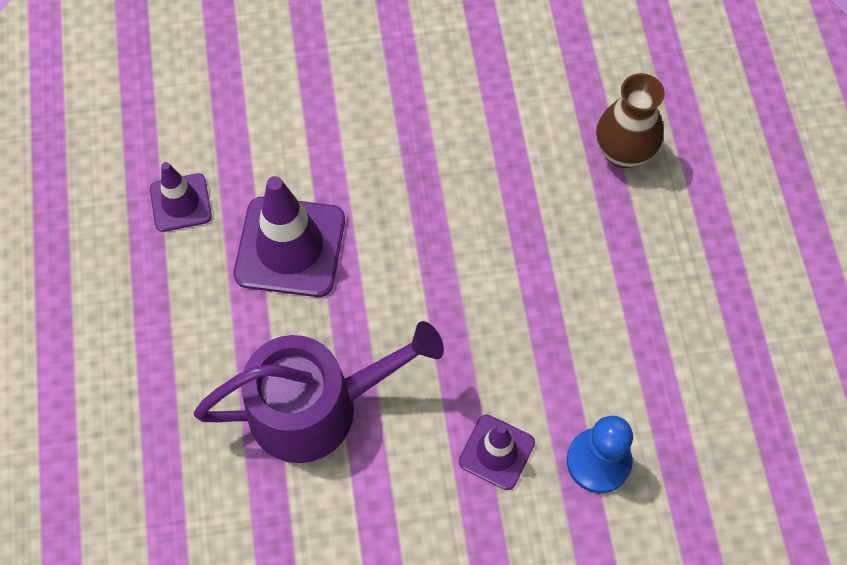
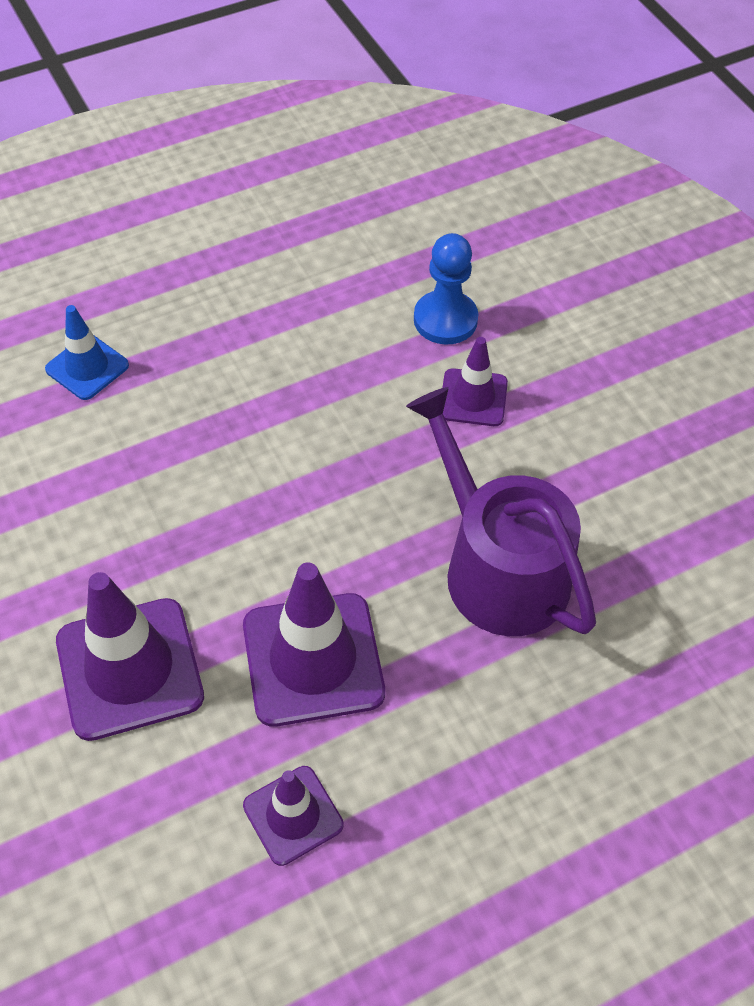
camera: 110 degrees left, 10 degrees down
(330, 129) = (129, 668): none -> purple traffic cone
(623, 152) = (87, 367): brown vase -> blue traffic cone

